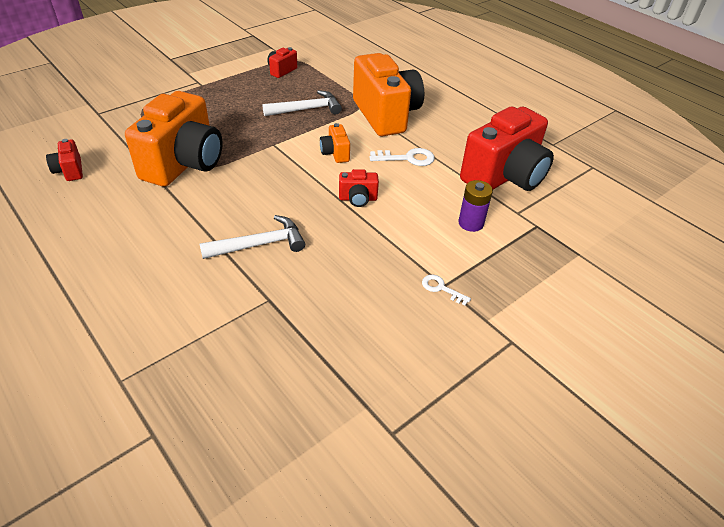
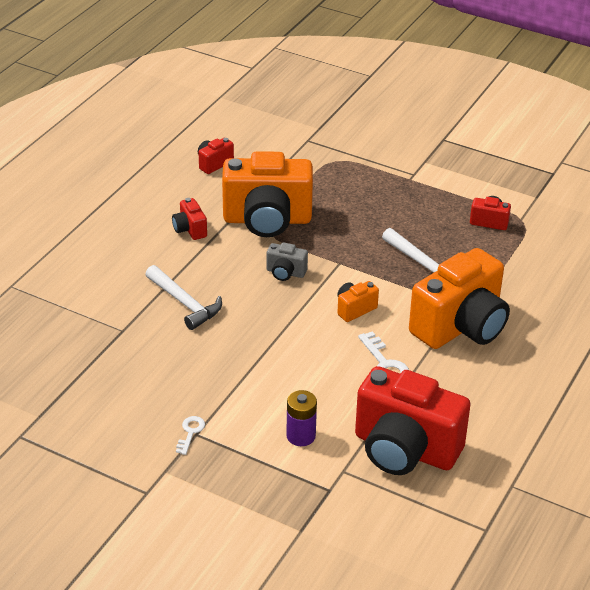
camera: 70 degrees right, 5 degrees down
(264, 174) = (285, 273): none -> grey camera
(358, 199) = (288, 345): red camera -> red camera (190, 229)

